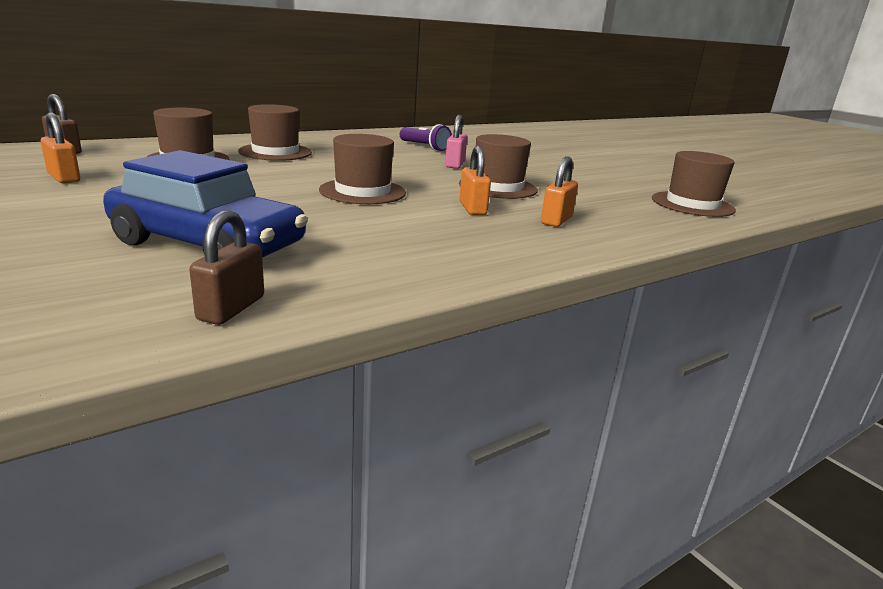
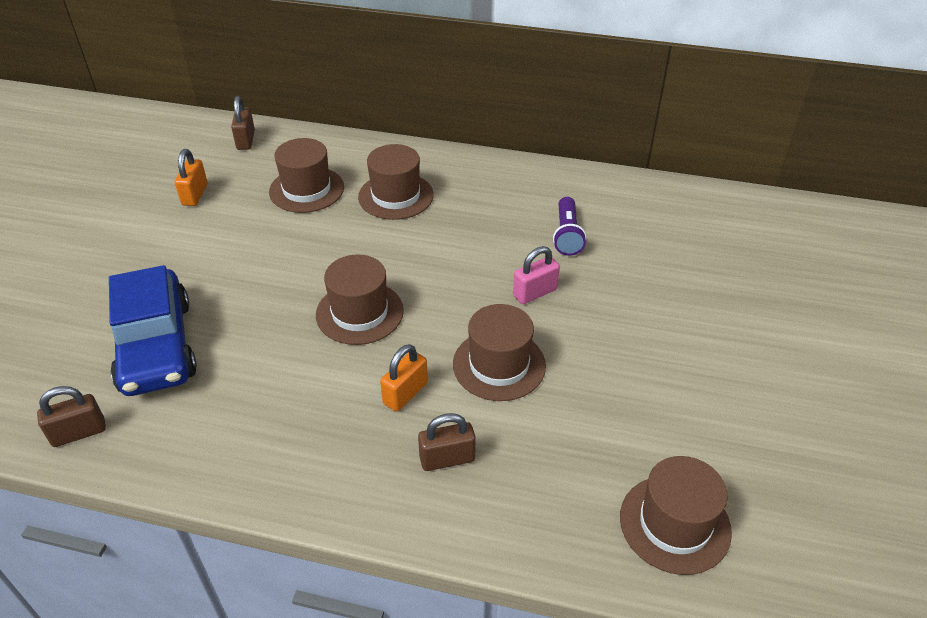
camera: 50 degrees right, 20 degrees up
(556, 220) = (447, 459): orange padlock -> brown padlock

